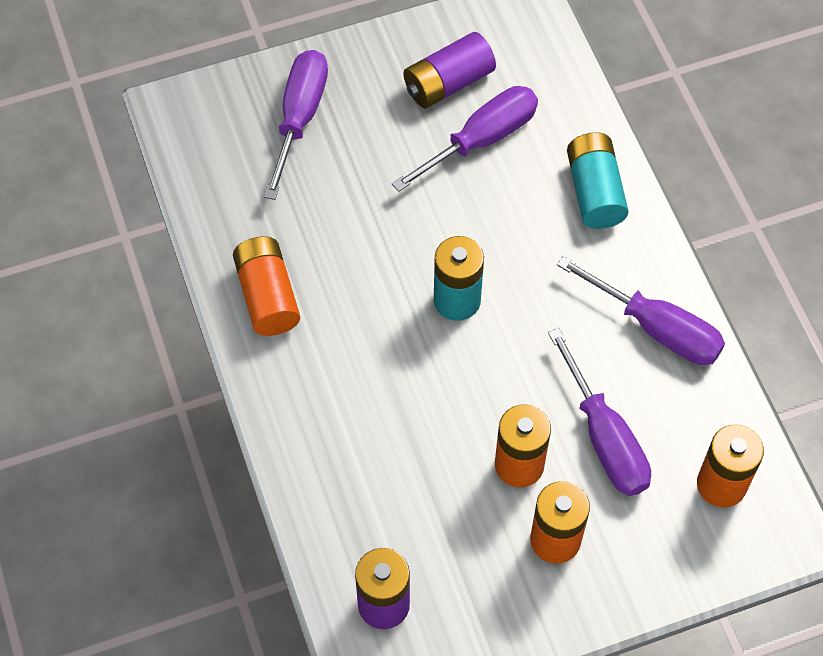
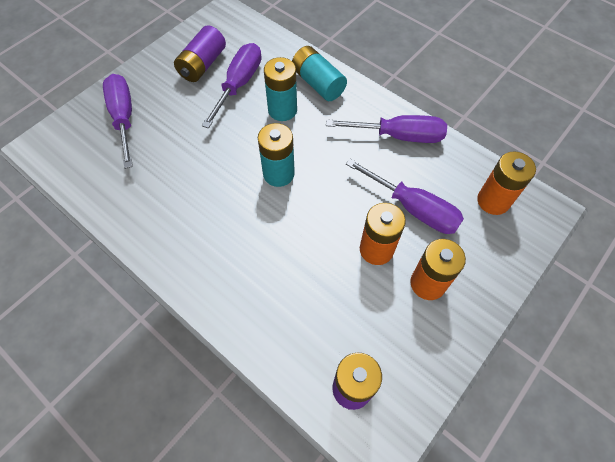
camera: 30 degrees left, 0 degrees up
(267, 296) = (159, 227): orange battery -> none
(518, 209) = (282, 110): none -> turquoise battery

